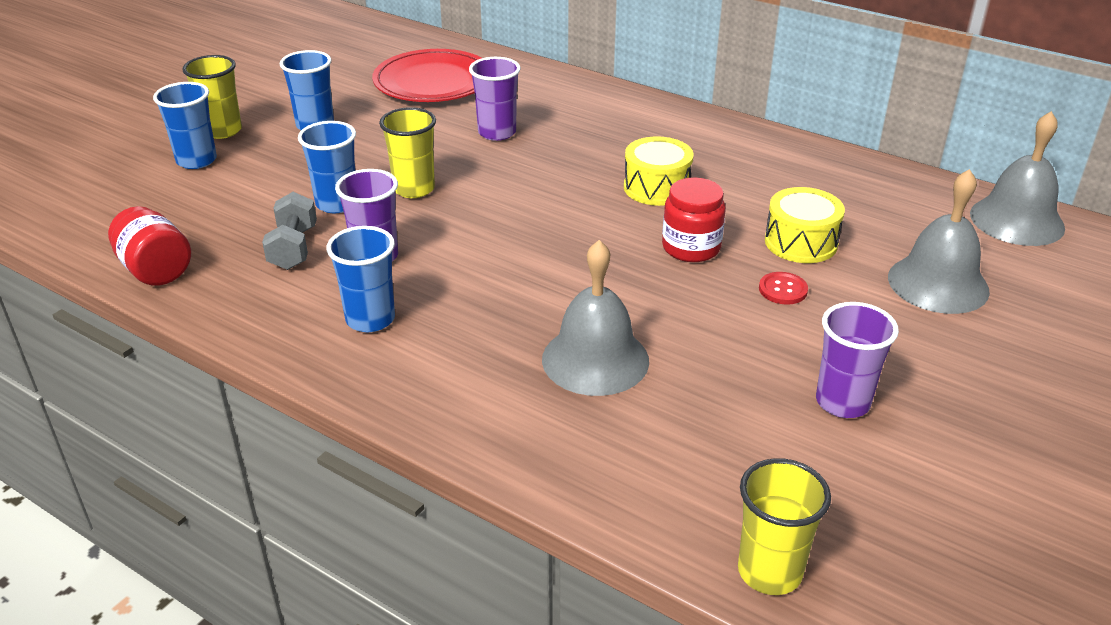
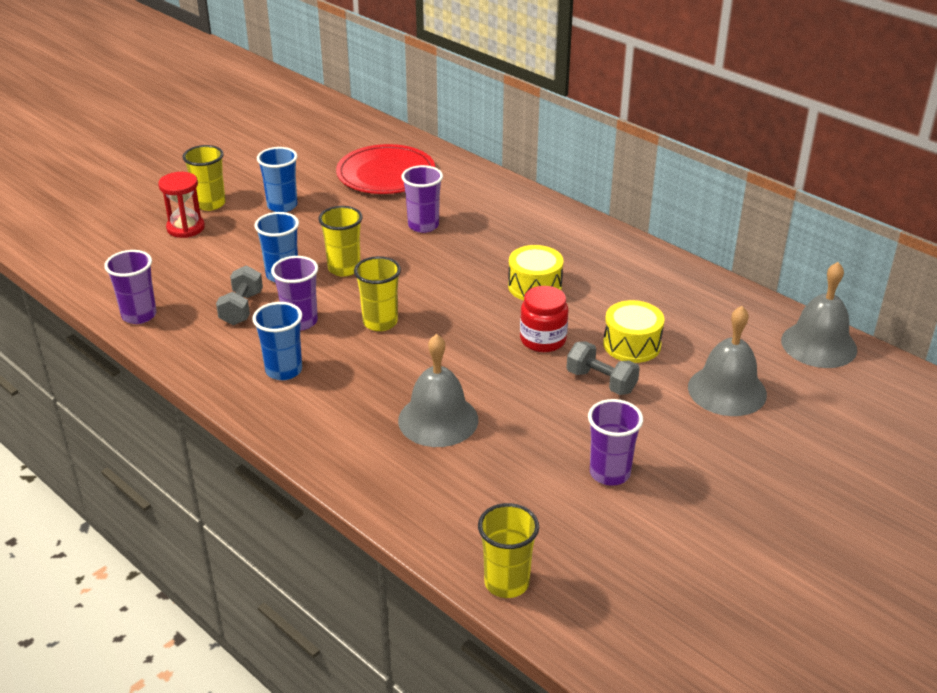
camera: 10 degrees right, 0 degrees up
(155, 270) = (139, 315): red jar -> purple cup
(196, 160) = (185, 228): blue cup -> red hourglass
(479, 247) = (380, 322): none -> yellow cup
(783, 290) = (601, 382): red button -> grey dumbbell

